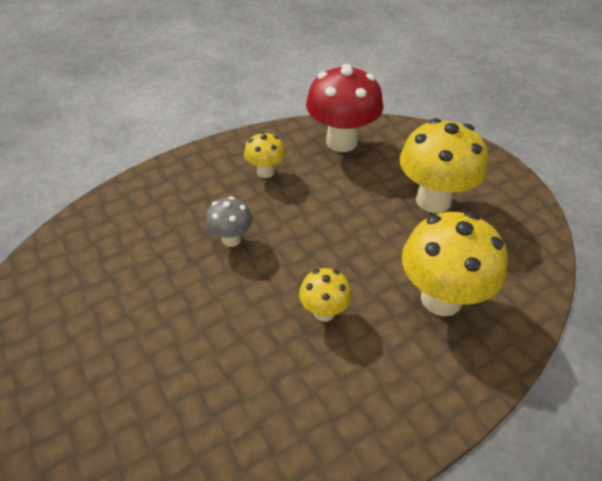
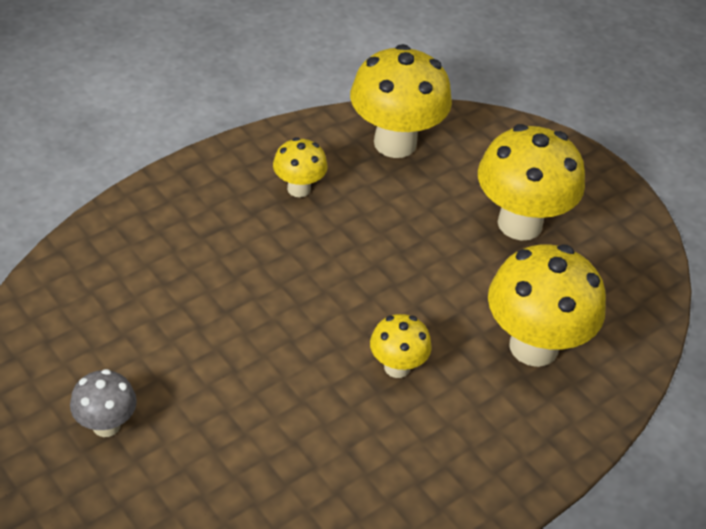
camera: 10 degrees left, 0 degrees up
(231, 239) = (269, 281): grey mushroom -> grey mushroom (106, 425)
(341, 142) = (395, 143): red mushroom -> yellow mushroom

